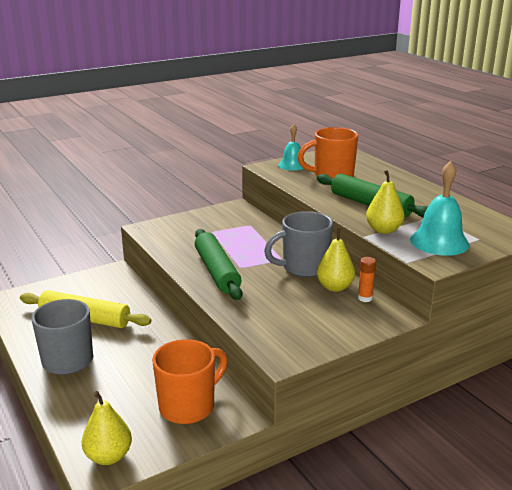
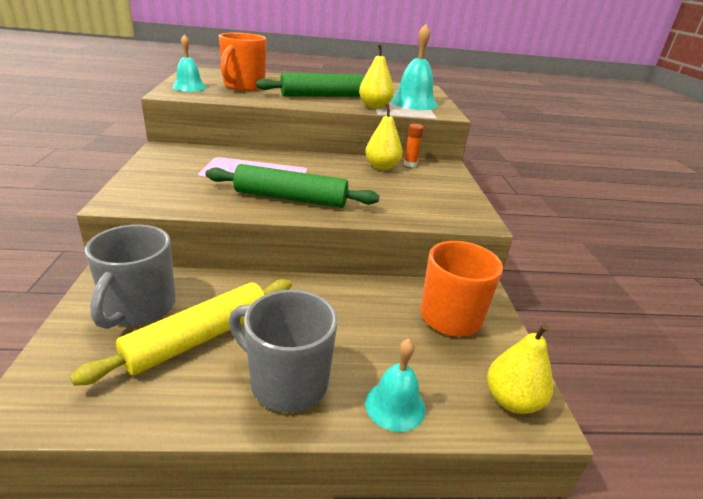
camera: 65 degrees left, 5 degrees up
(73, 404) = (395, 405): none -> turquoise bell
(303, 267) = (334, 165): grey mug -> grey mug (139, 308)

